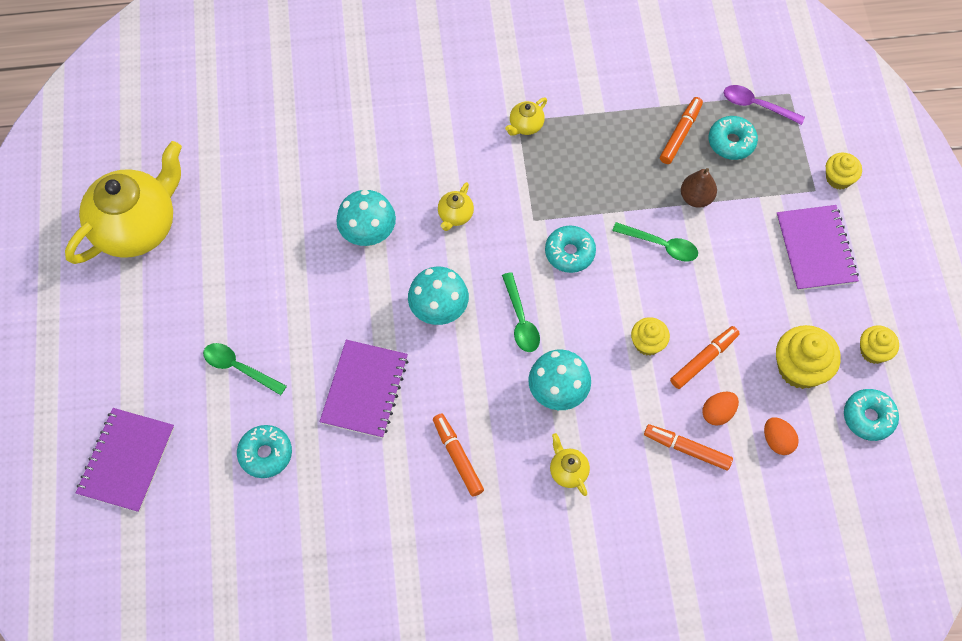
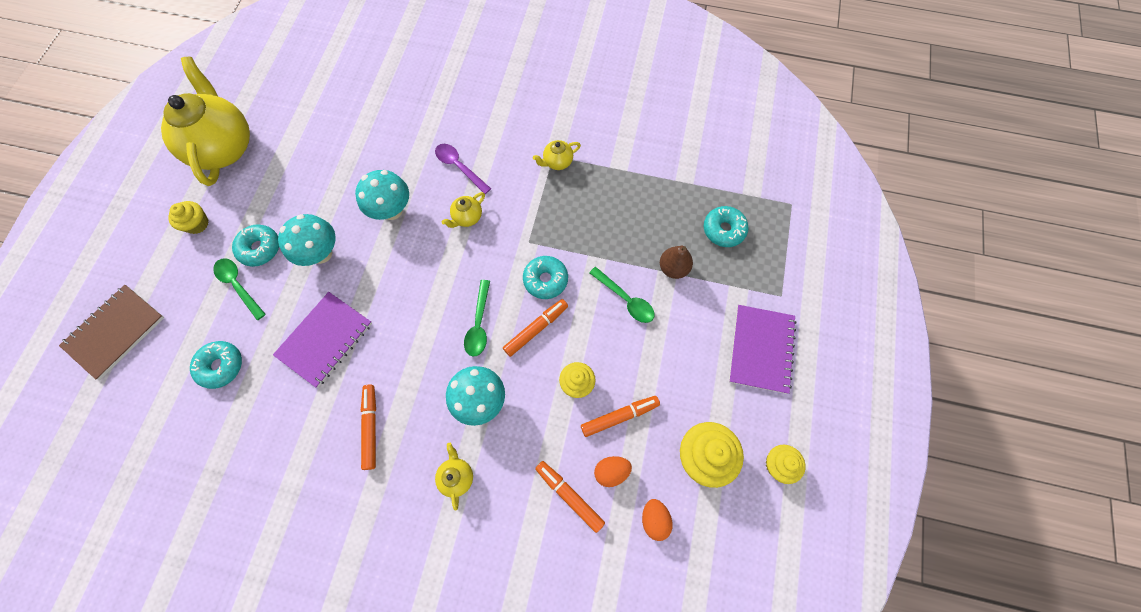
camera: 20 degrees right, 5 degrees up
(127, 461) = (116, 332): purple notebook -> brown notebook
(137, 227) = (224, 147): yellow teapot -> yellow teapot turned 75 degrees counterclockwise
(439, 310) = (416, 293): turquoise mushroom -> turquoise mushroom (321, 253)
(680, 134) = (683, 209): orange marker -> orange marker (536, 329)
(756, 105) = (758, 205): purple spoon -> purple spoon (459, 167)
(838, 178) = (806, 292): yellow cupcake -> yellow cupcake (197, 224)
(868, 417) = (749, 528): turquoise donut -> turquoise donut (260, 248)

